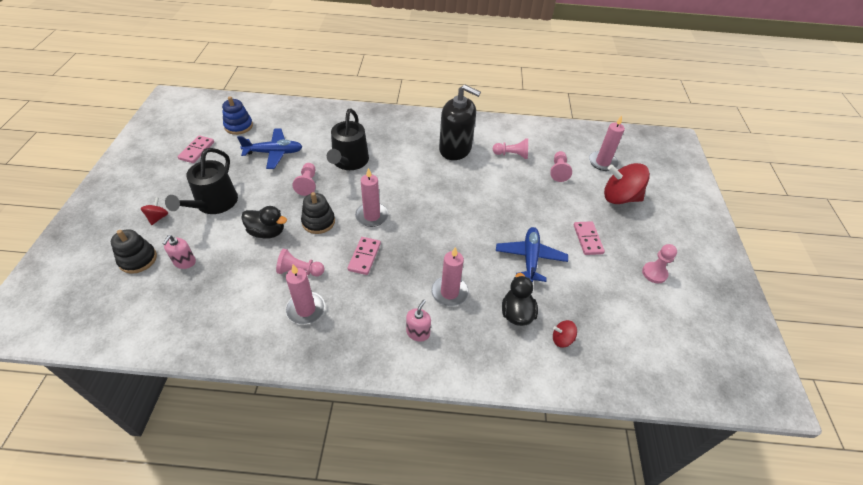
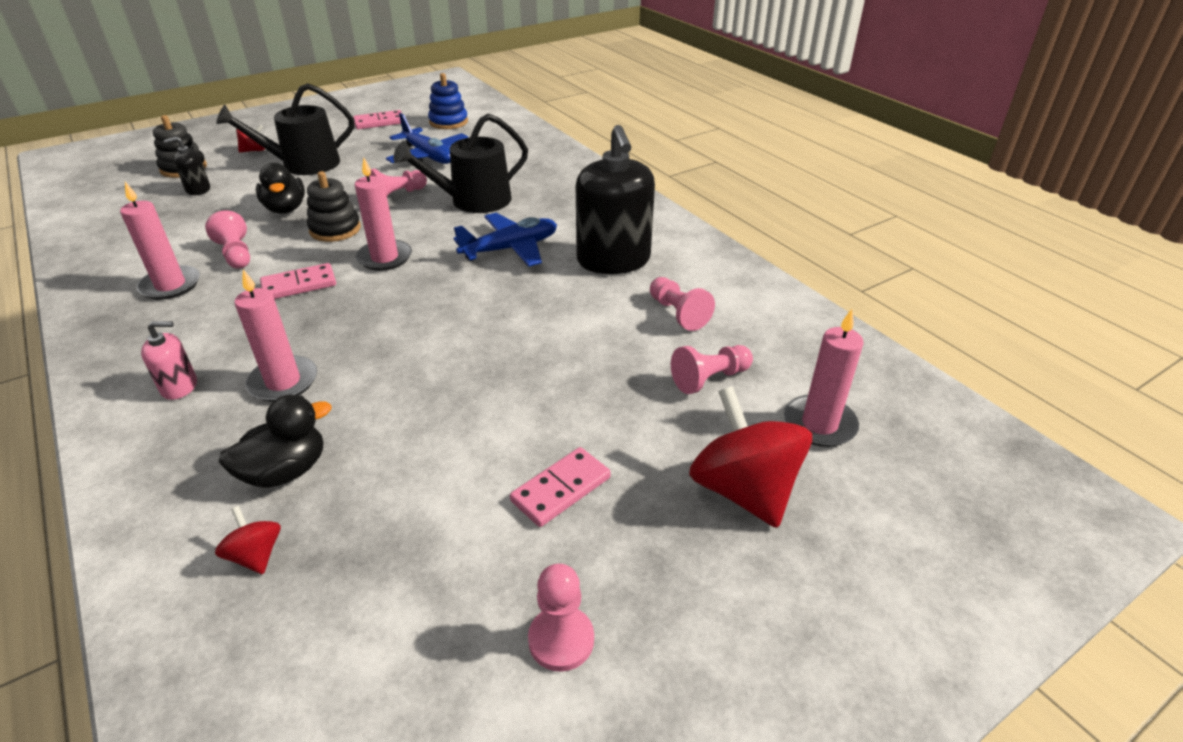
camera: 55 degrees right, 10 degrees down
(184, 262) = (198, 189): pink soap dispenser -> black soap dispenser
(530, 258) = (436, 434): blue plane -> blue plane (510, 249)

